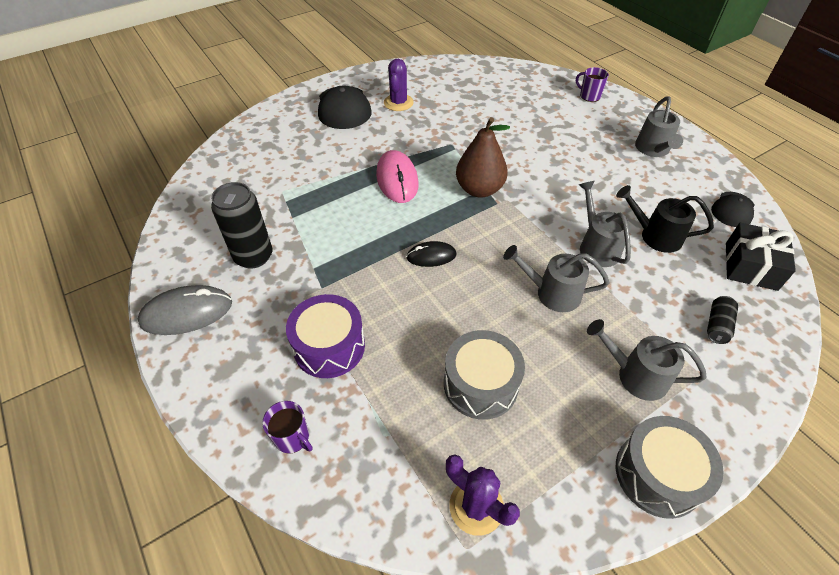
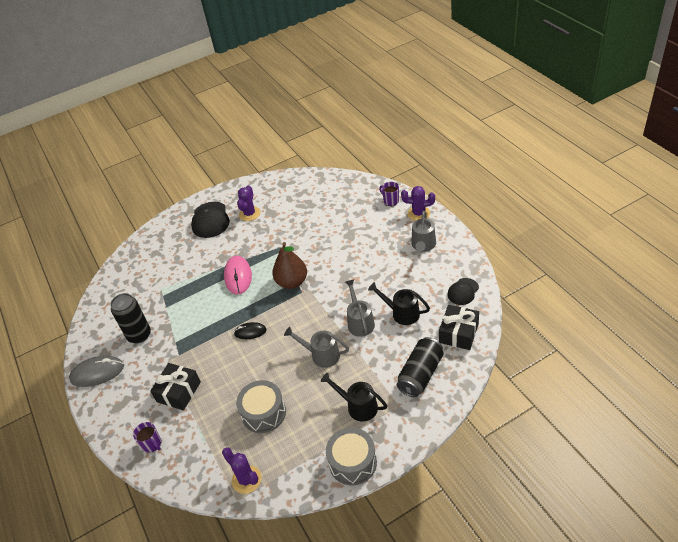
camera: 10 degrees right, 5 degrees down
(329, 346) = (179, 392): purple drum -> black gift
(632, 112) = (418, 213): none -> purple cactus
(635, 375) = (358, 406): grey watering can -> black watering can
(717, 325) = (420, 374): black can -> black can, size x1.93

